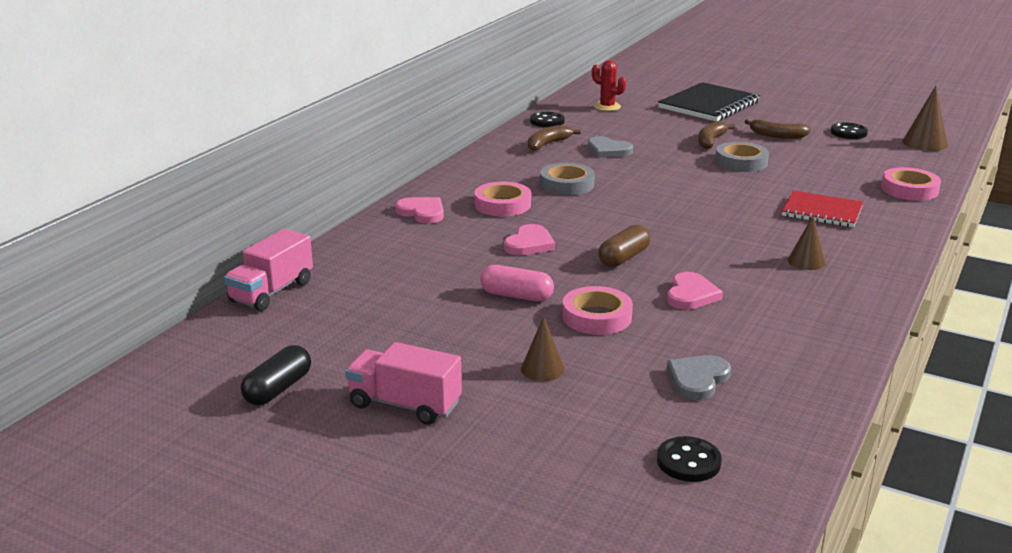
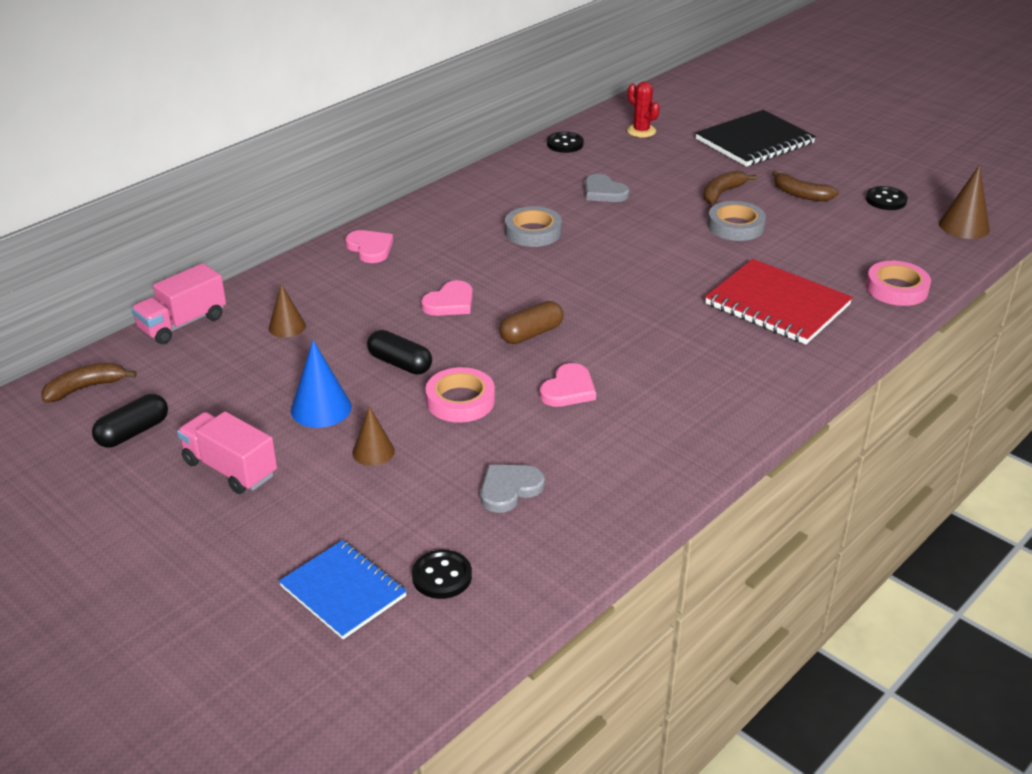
camera: 15 degrees right, 10 degrees up
(464, 341) = (321, 408): none -> blue cone
(502, 204) = (453, 249): pink tape -> none
(516, 296) = (400, 364): pink capsule -> black capsule
(548, 144) = (547, 175): brown banana -> brown banana (86, 388)
(599, 491) = (343, 591): none -> blue notebook
(806, 261) = (714, 367): brown cone -> brown cone (287, 327)
(822, 211) = (777, 305): red notebook -> red notebook, size x1.51

